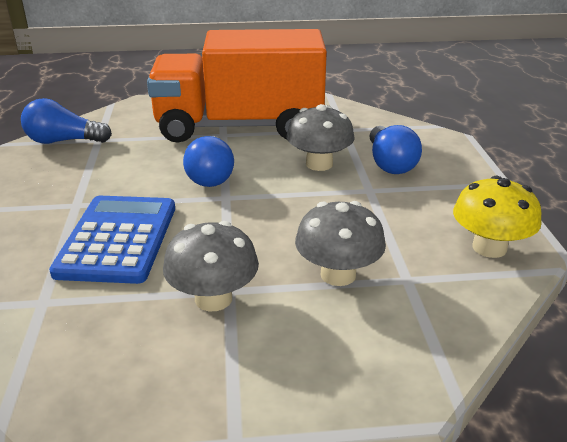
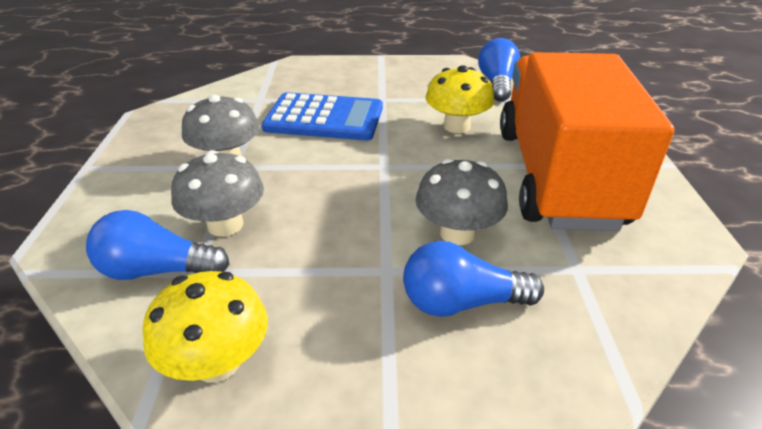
camera: 95 degrees right, 5 degrees up
(152, 162) = (457, 126): none -> yellow mushroom
(211, 175) = (429, 157): blue light bulb -> blue light bulb (157, 270)

